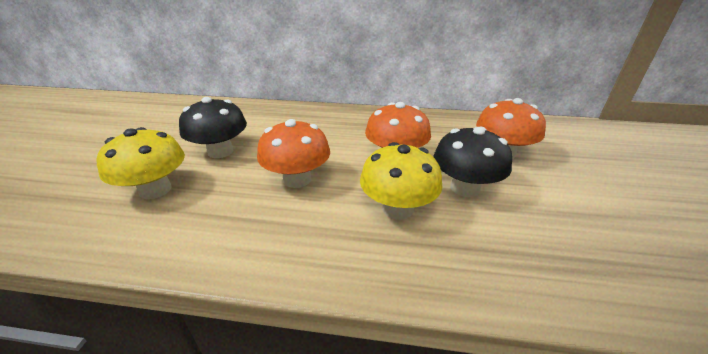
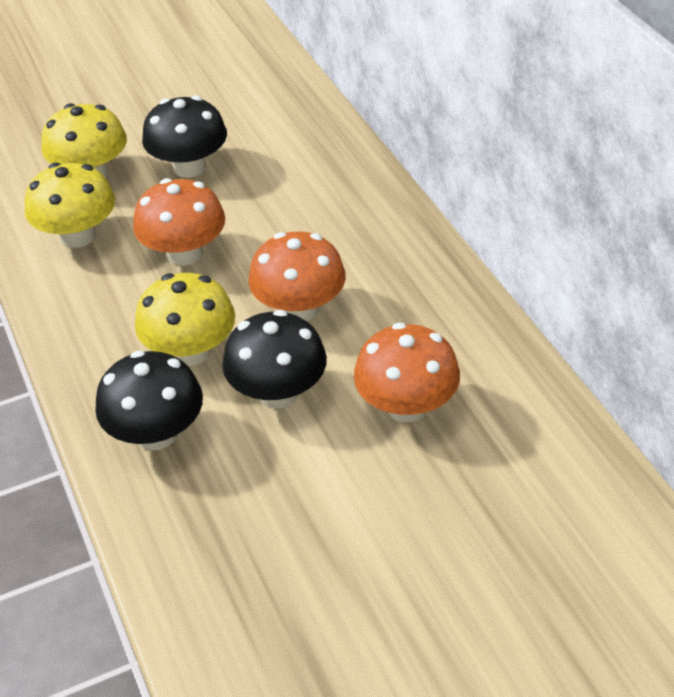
camera: 60 degrees right, 10 degrees up
(209, 219) = (78, 236): none -> yellow mushroom
(476, 255) = (156, 433): none -> black mushroom

